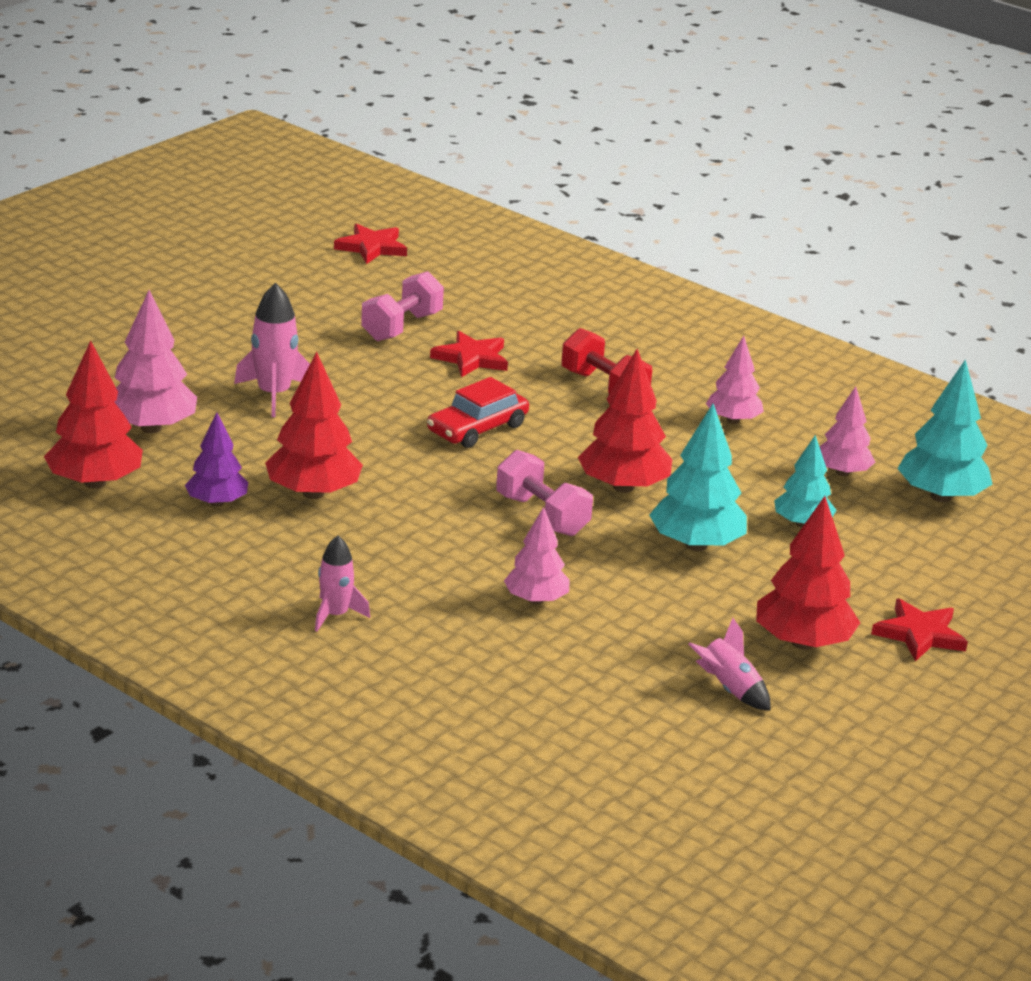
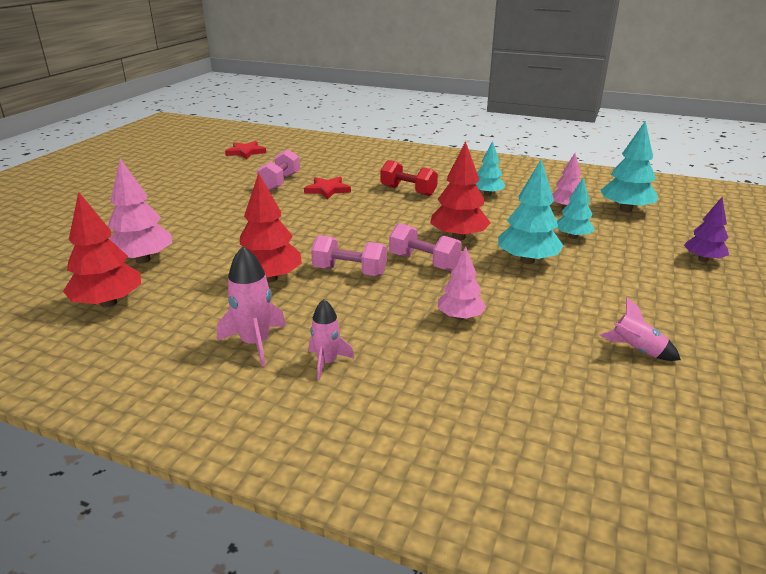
camera: 15 degrees left, 0 degrees up
(217, 502) = (204, 298): purple tree -> purple tree (703, 259)
(274, 395) = (219, 227): pink rocket -> pink rocket (255, 343)
(427, 506) = (349, 271): none -> pink dumbbell
(477, 428) = (352, 222): red car -> none
(733, 420) = (487, 194): pink tree -> turquoise tree
(802, 642) = (645, 306): red tree -> none
(919, 634) = (702, 284): red star -> none

